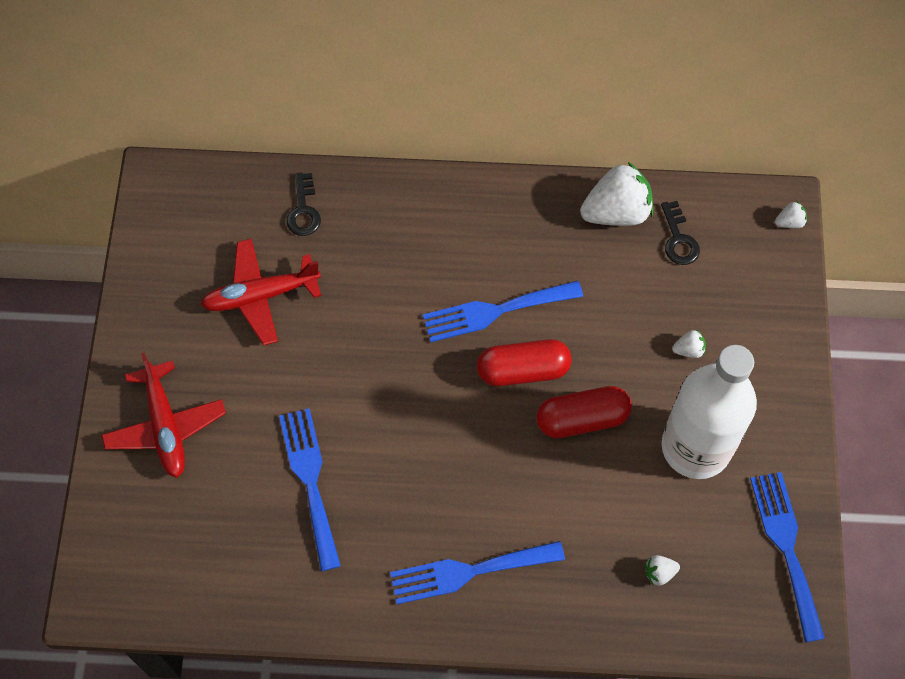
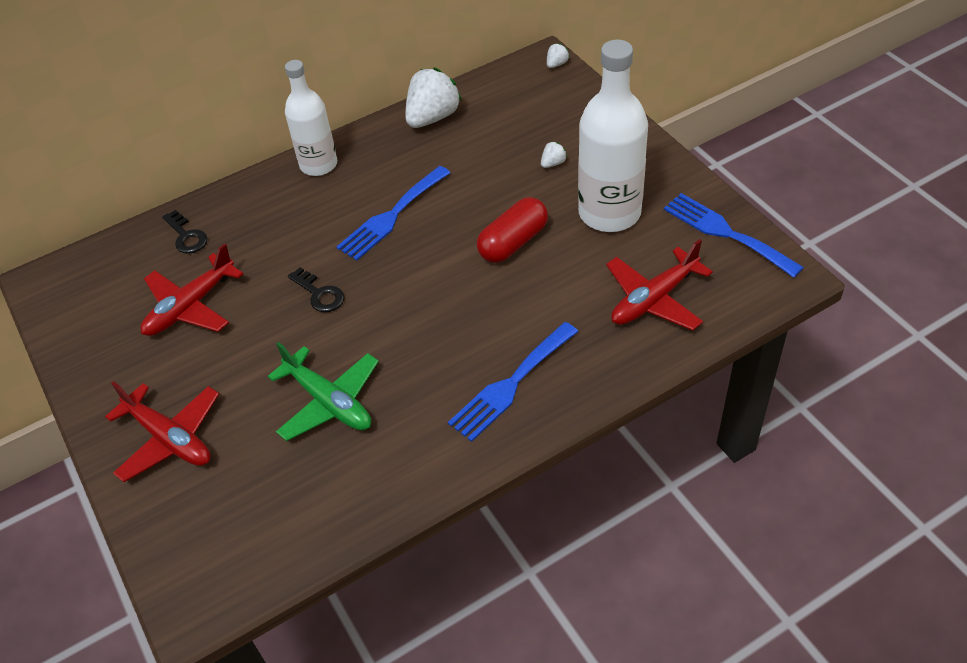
camera: 30 degrees left, 15 degrees down
(310, 480) = (329, 402): blue fork -> green plane
(471, 201) = (318, 165): none -> white bottle
(523, 370) = (443, 239): red capsule -> none
(659, 573) = (654, 299): white strawberry -> red plane
(678, 239) = (490, 110): black key -> black key (319, 294)

